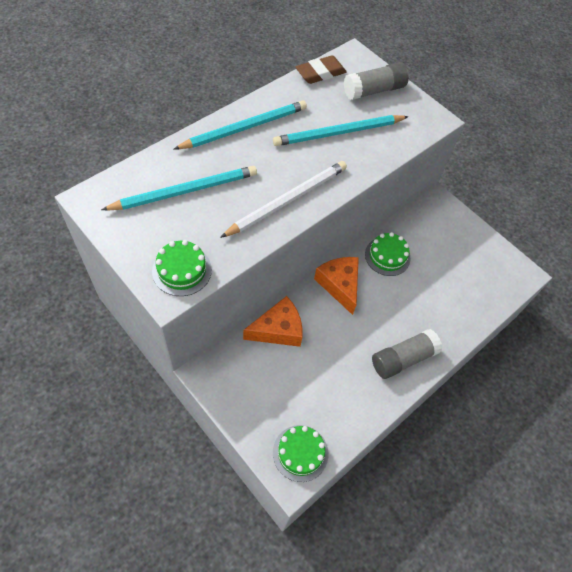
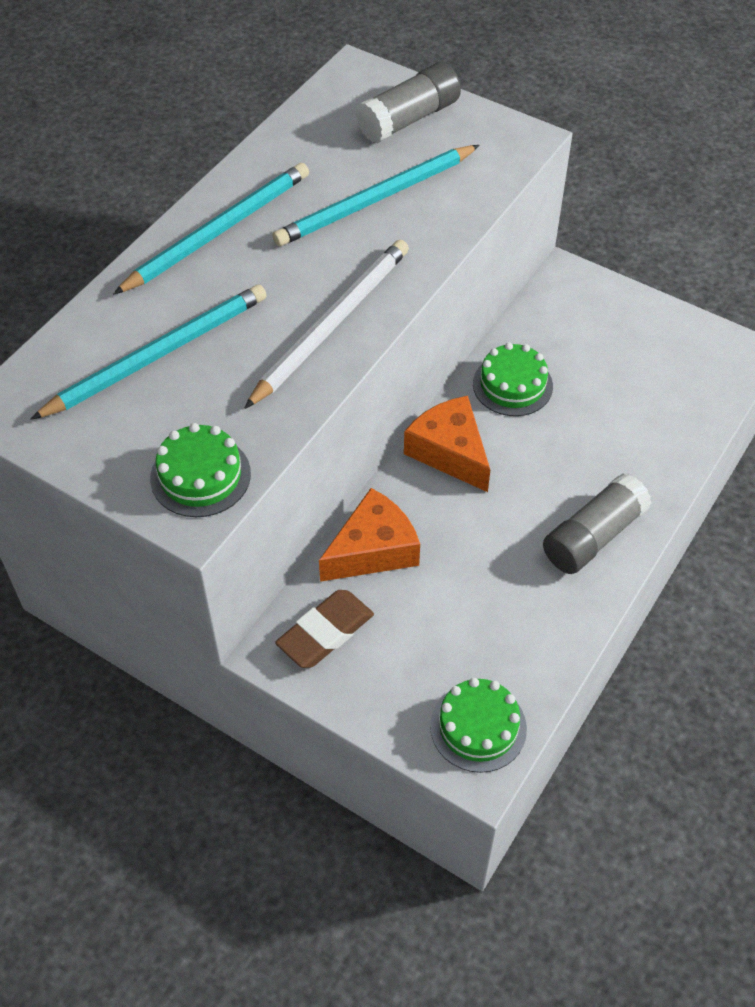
camera: 10 degrees left, 5 degrees down
(320, 73) = (311, 114): brown eraser -> brown eraser (325, 632)

